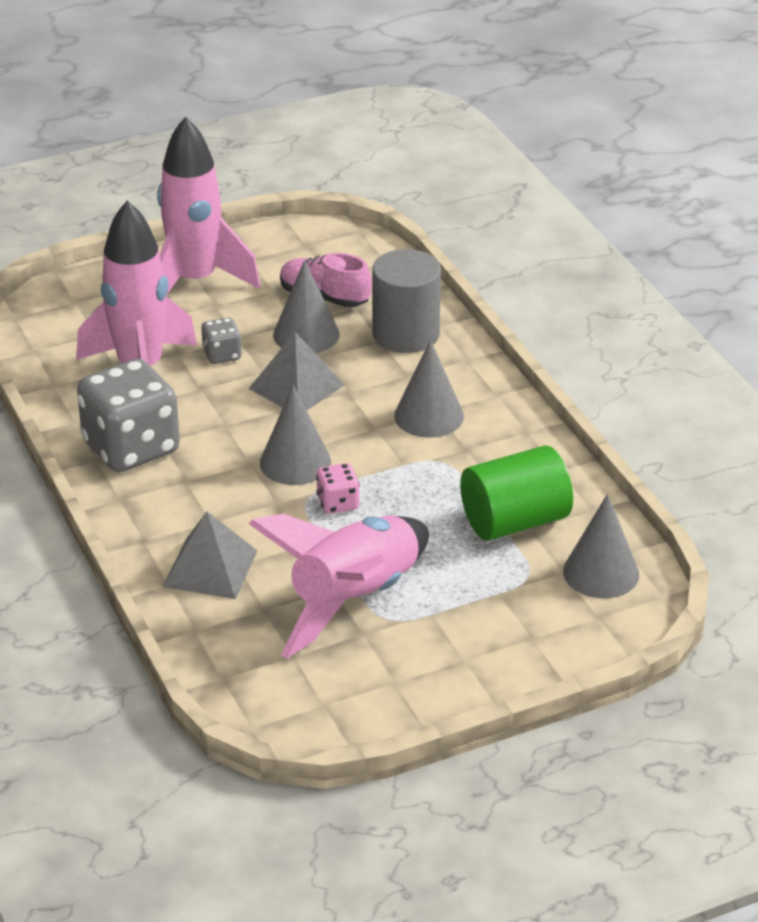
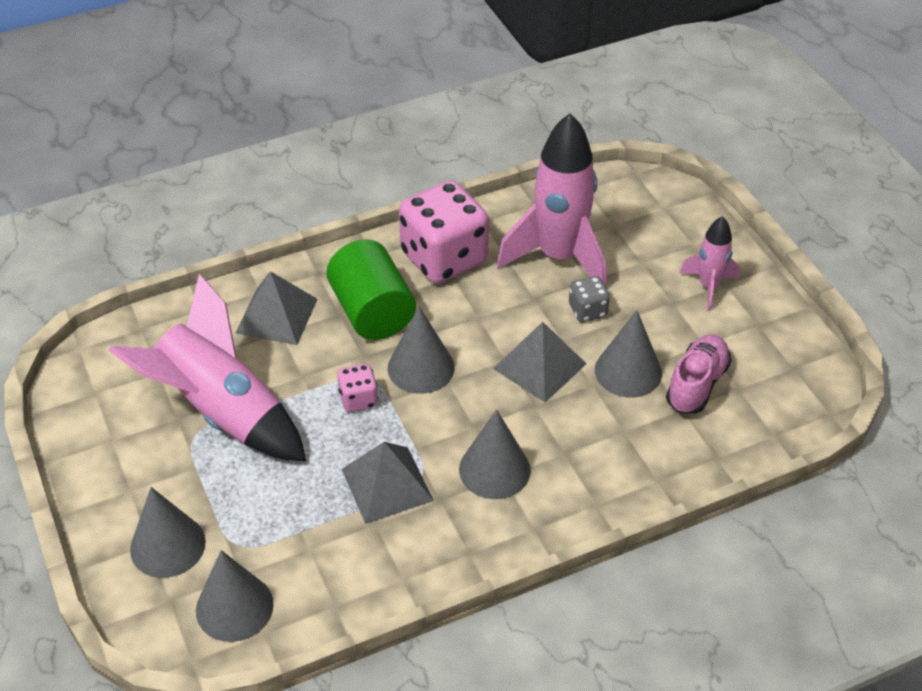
camera: 90 degrees right, 10 degrees up
(131, 448) = (444, 258): grey dice -> pink dice
(195, 282) = (708, 286): pink rocket -> pink rocket, size x0.52
(406, 334) = (637, 452): grey cylinder -> none
(449, 481) = (387, 485): none -> grey pyramid
(514, 521) = (321, 537): green cylinder -> green cylinder (372, 312)
(533, 624) = (167, 545): none -> grey cone

